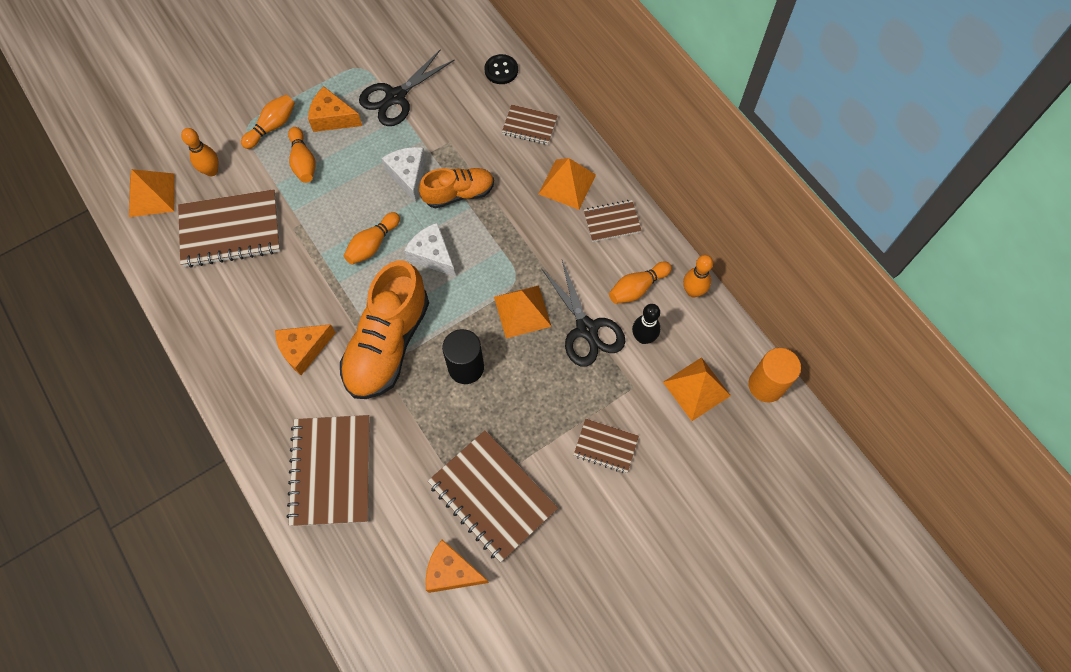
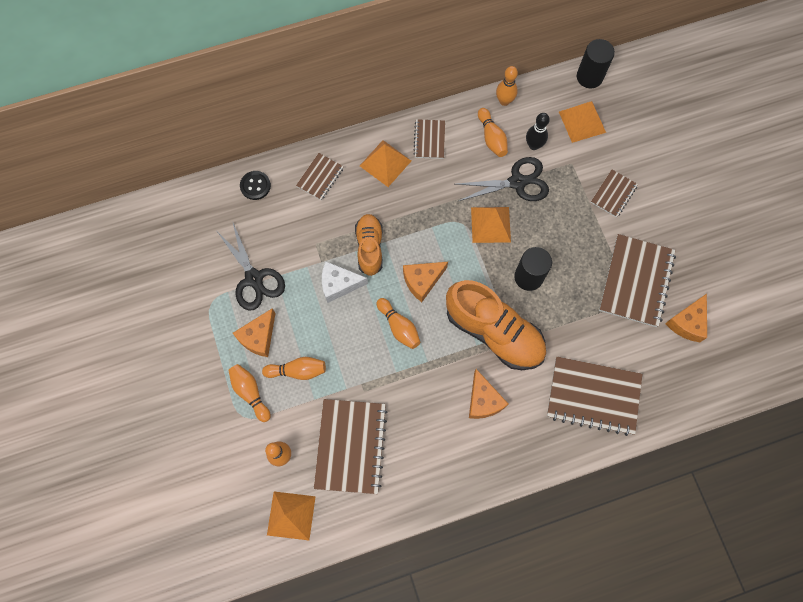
camera: 75 degrees left, 5 degrees up
(432, 255) = (422, 281): white cheese -> orange cheese
(492, 496) = (636, 281): brown notebook -> brown notebook turned 45 degrees counterclockwise
(766, 385) = (589, 77): orange cylinder -> black cylinder

